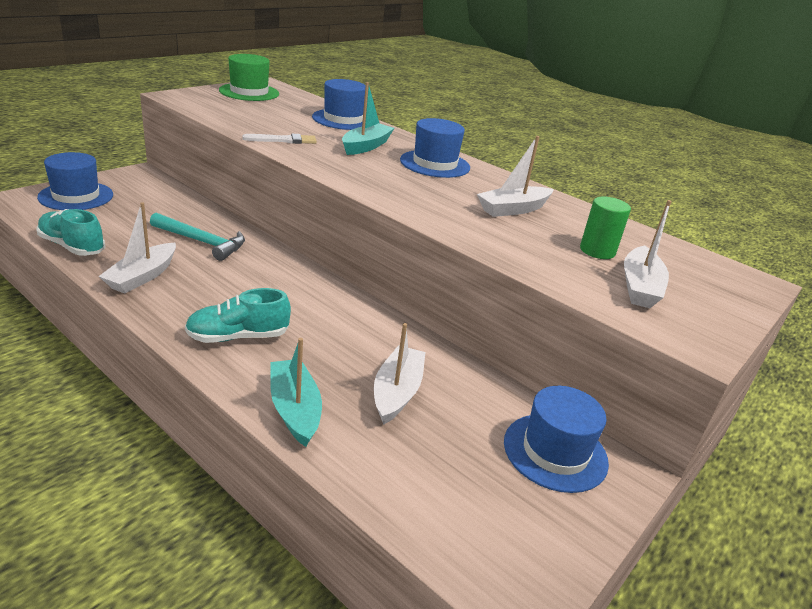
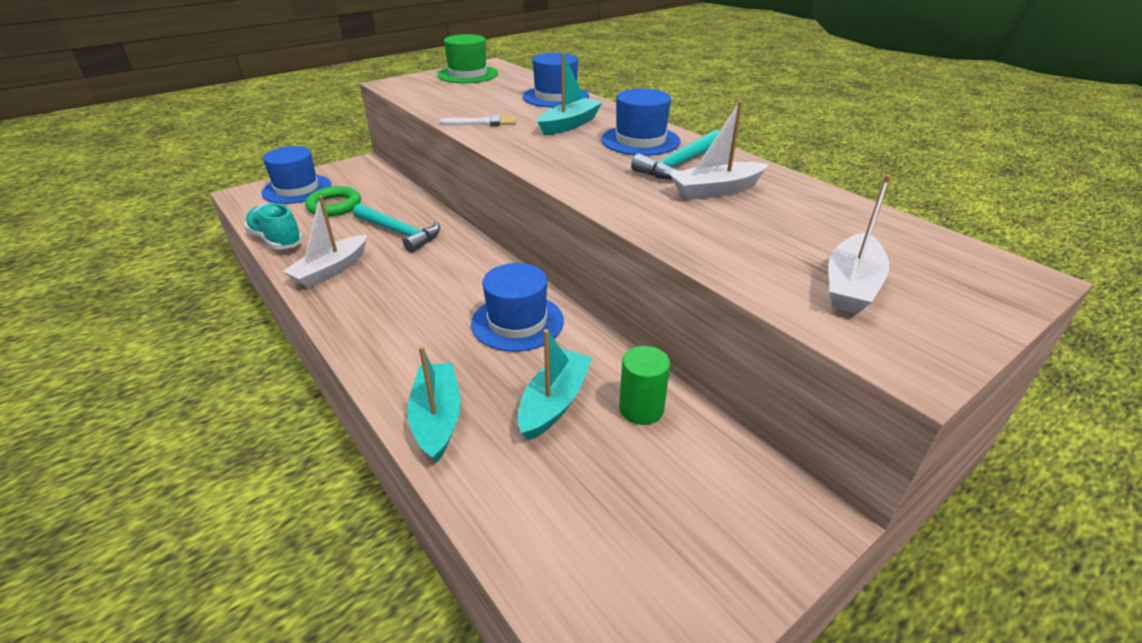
camera: 15 degrees right, 5 degrees up
(123, 214) = (334, 205): none -> green ring
(238, 337) = (404, 335): turquoise shoe -> none
(397, 392) = (554, 402): white boat -> turquoise boat
(476, 186) = (680, 164): none -> turquoise hammer
(555, 452) = (724, 485): blue hat -> blue hat (517, 322)
(597, 251) = (808, 239): green cylinder -> green cylinder (641, 409)

